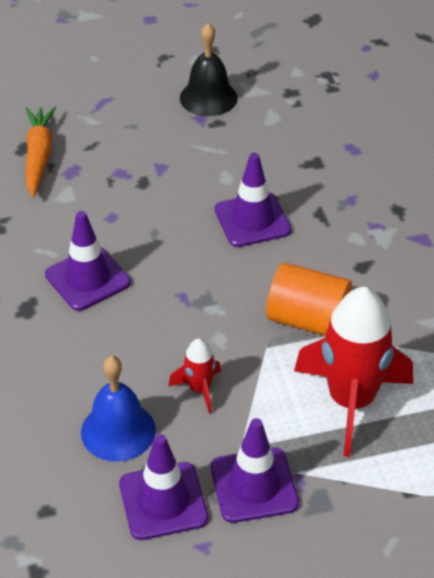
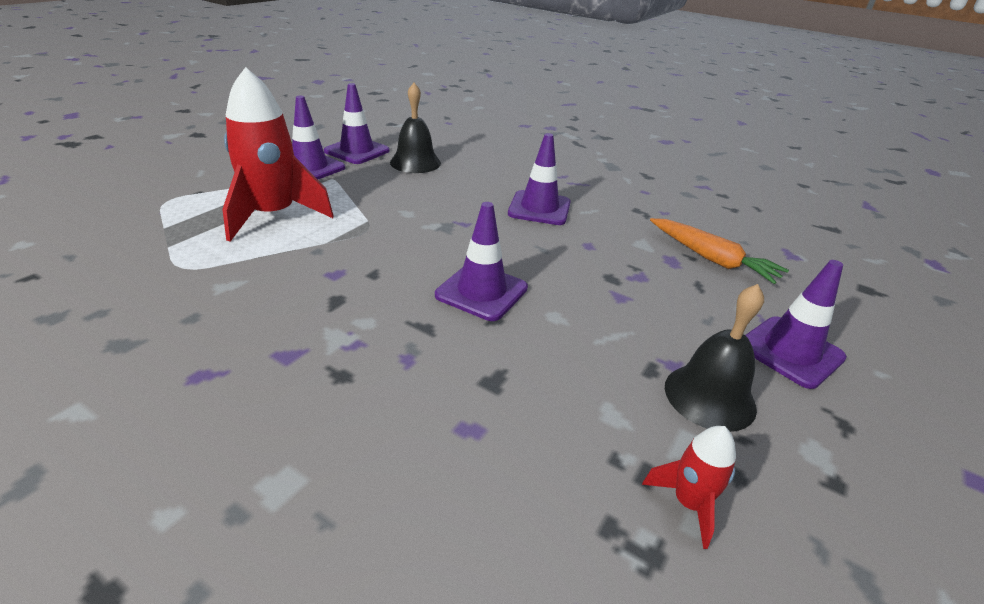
camera: 135 degrees right, 10 degrees down
(118, 431) = (415, 162): blue bell -> black bell
(120, 89) = (790, 352): none -> purple traffic cone
(199, 389) = (389, 189): red rocket -> red rocket (688, 503)
(307, 320) = (351, 244): orange cylinder -> none

